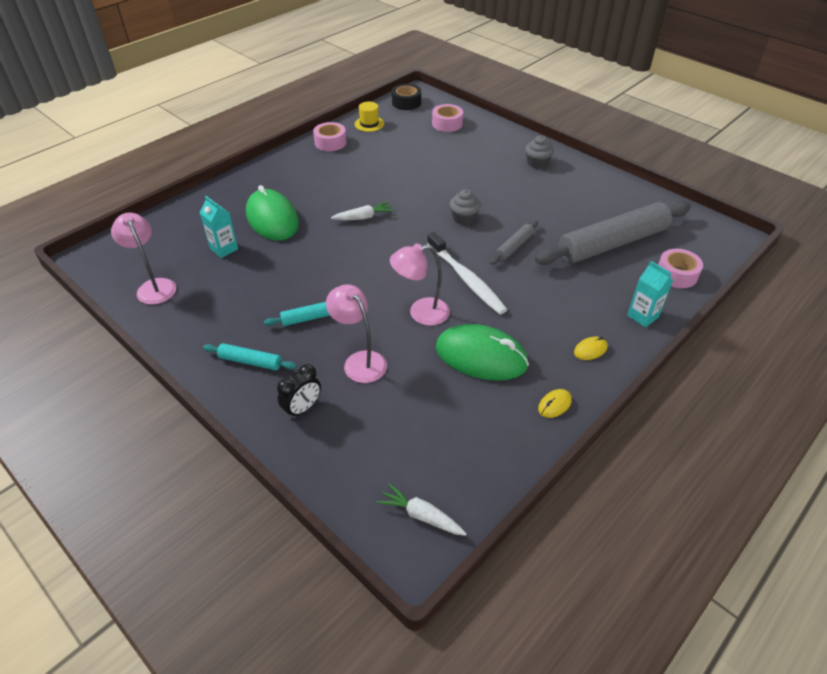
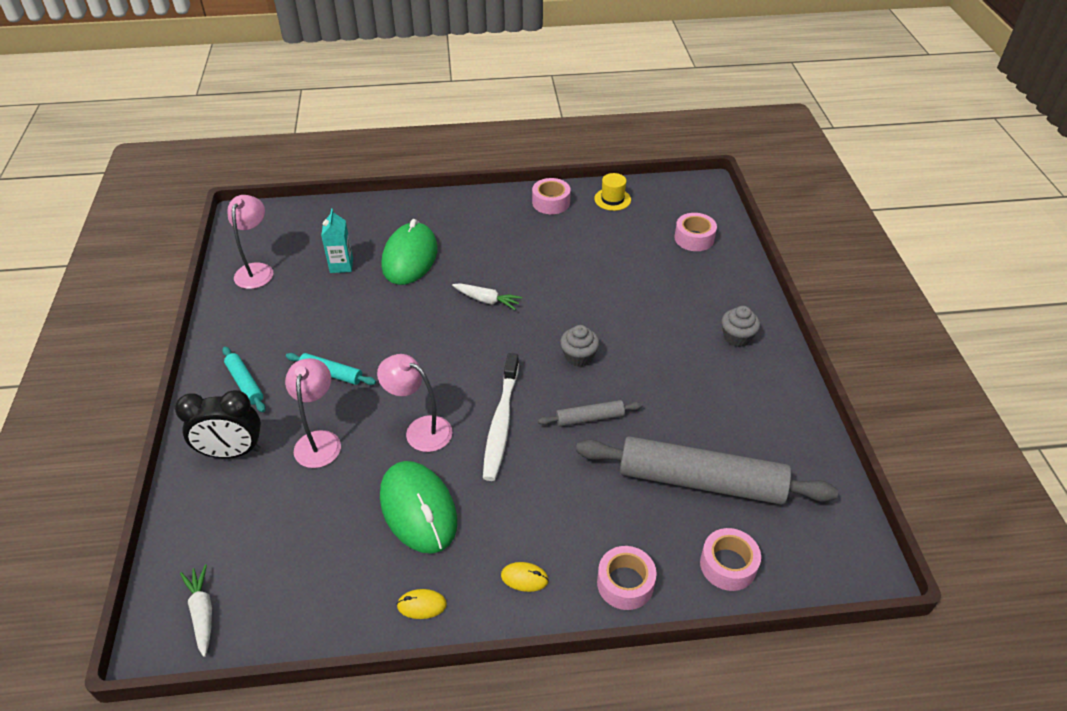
camera: 40 degrees right, 0 degrees up
(302, 408) = (232, 452): black clock -> black clock, size x1.54
(406, 102) = (680, 192): black tape -> none
(642, 316) = (625, 583): turquoise carton -> pink tape

